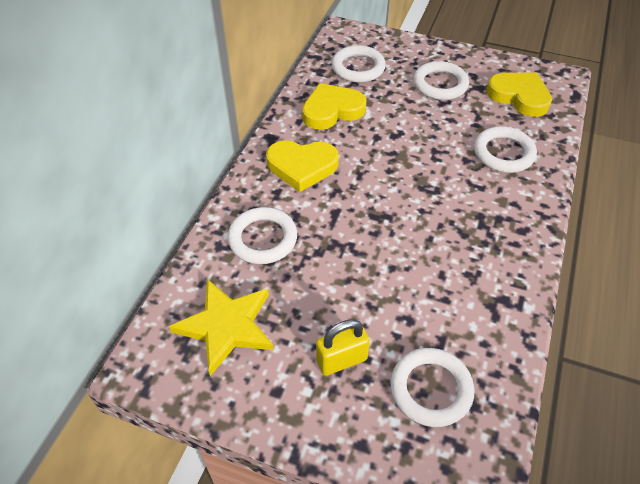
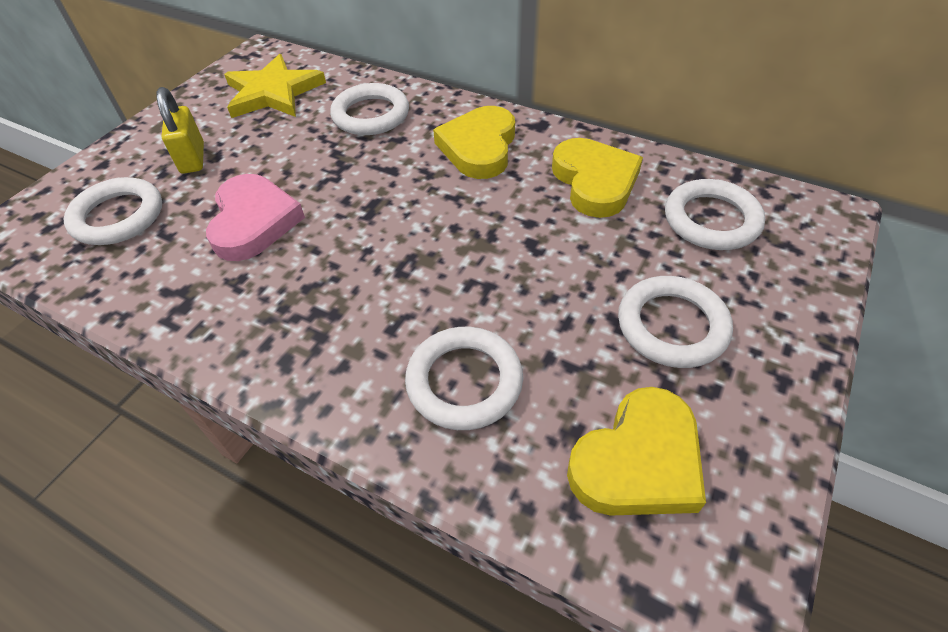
camera: 100 degrees right, 0 degrees up
(412, 283) = (253, 222): none -> pink heart

